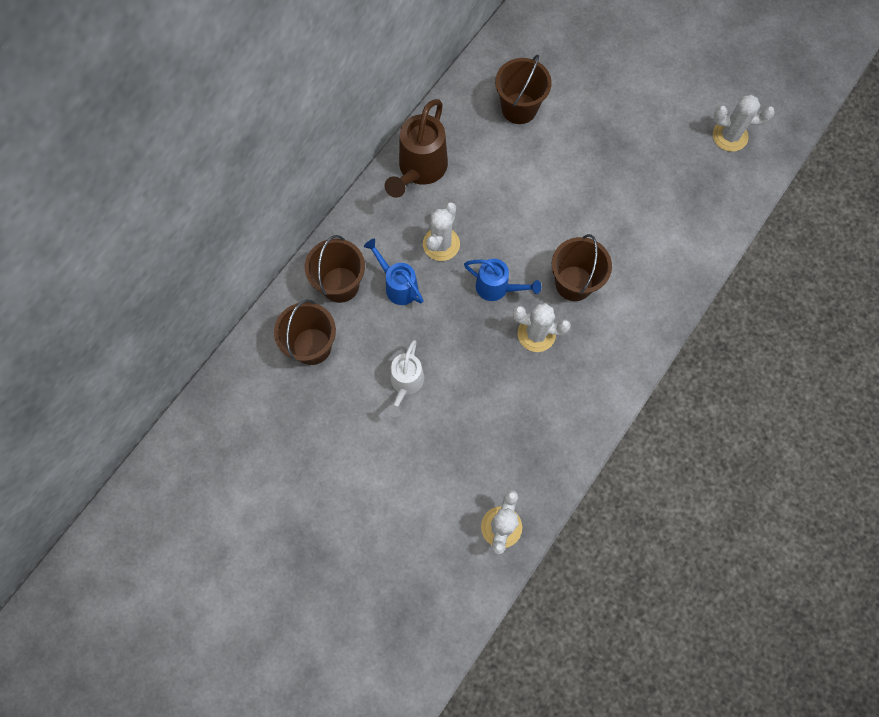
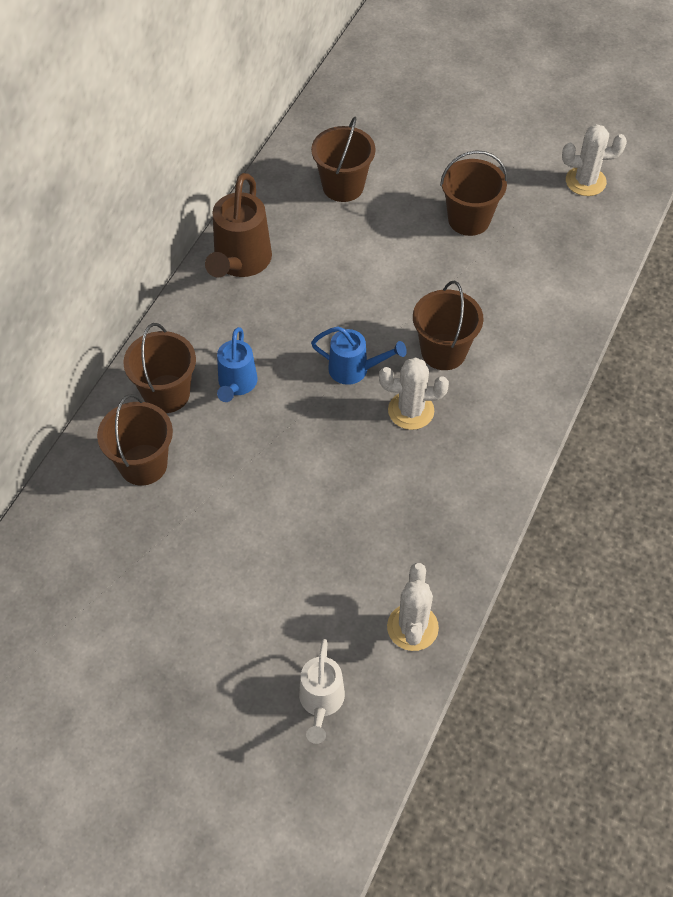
camera: 10 degrees left, 15 degrees down
(398, 285) = (236, 384): blue watering can -> blue watering can turned 120 degrees counterclockwise
(406, 383) = (265, 487): white watering can -> white watering can (321, 702)
(441, 244) = (280, 334): white cactus -> none
(620, 158) = (469, 219): none -> brown bucket

